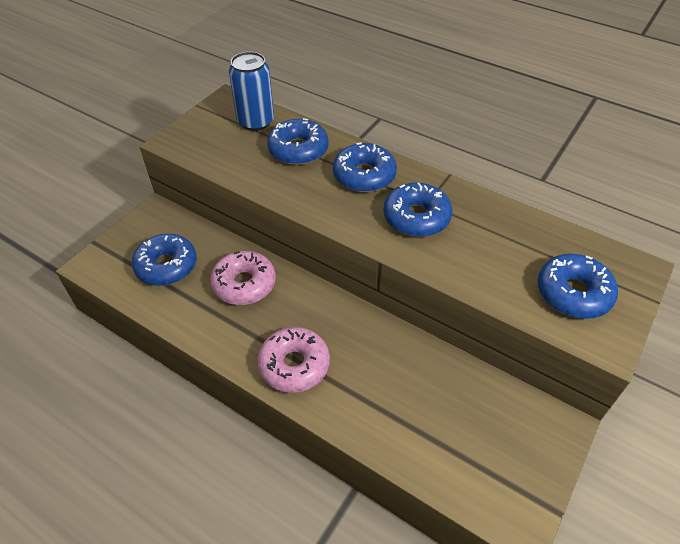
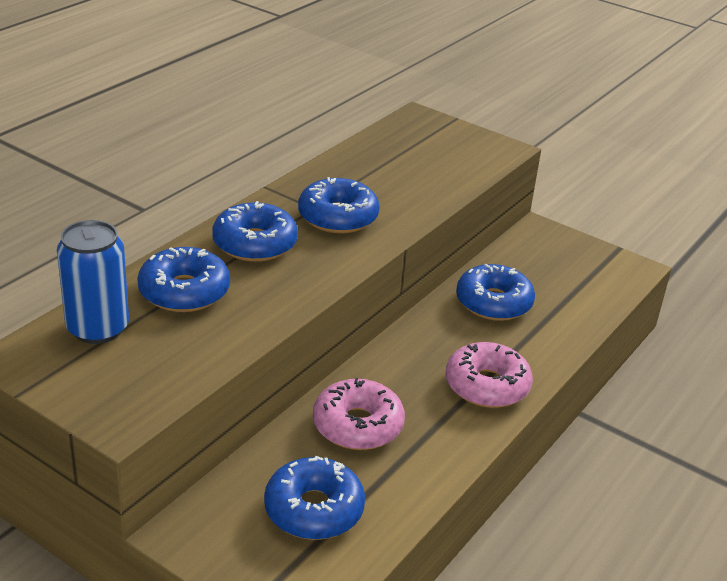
camera: 90 degrees left, 15 degrees down
(573, 293) = (449, 151): blue donut -> blue donut (493, 303)

